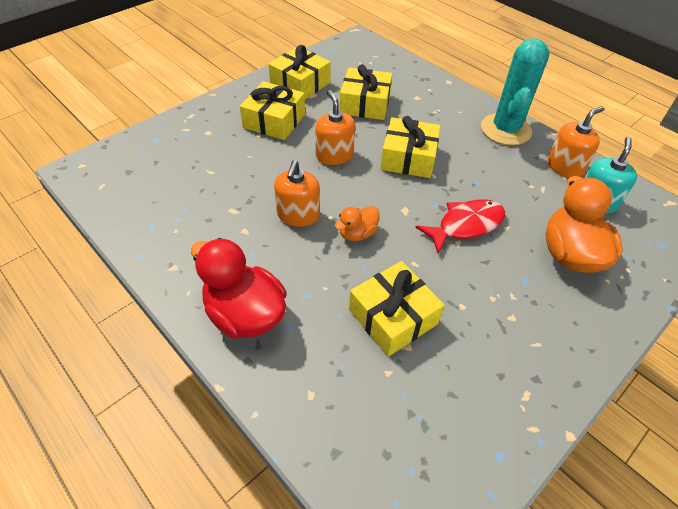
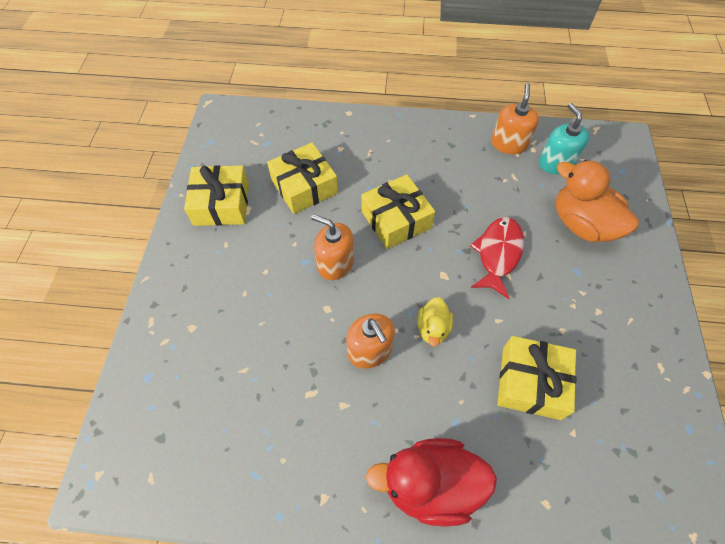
camera: 40 degrees left, 10 degrees up
(274, 121) = (242, 265): yellow gift -> none
(357, 233) = (433, 328): orange duck -> yellow duck
(505, 130) = (438, 136): turquoise cactus -> none

